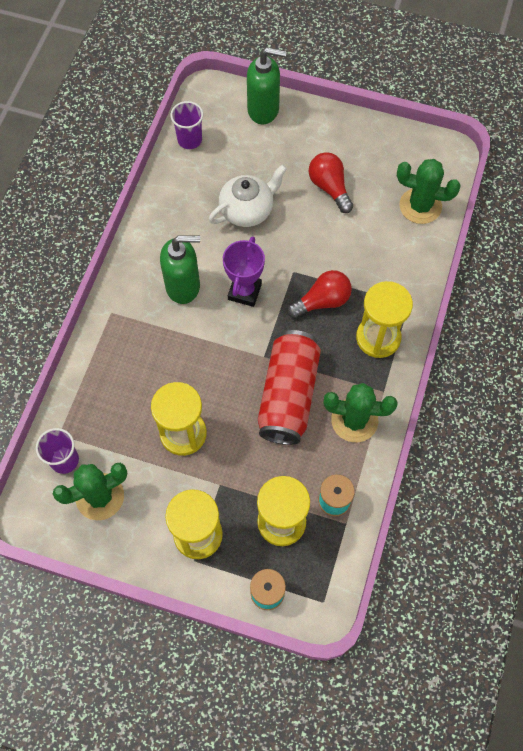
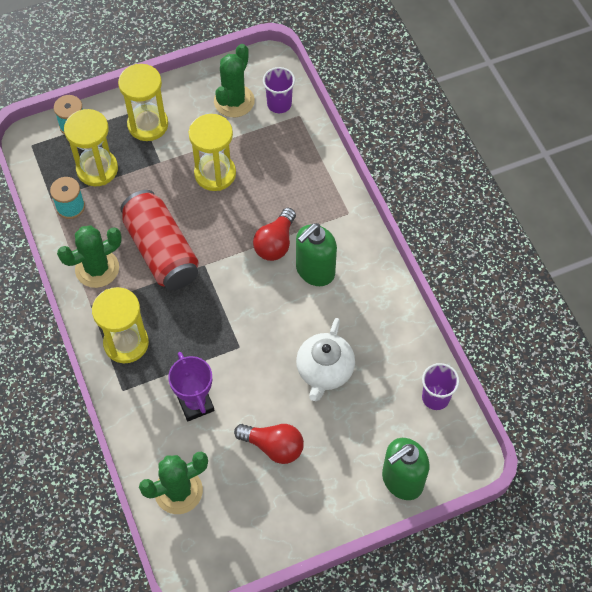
camera: 140 degrees right, 5 degrees down
(244, 291) = (263, 302): purple trophy -> purple trophy (195, 404)
(322, 301) = (195, 339): red light bulb -> red light bulb (275, 243)

